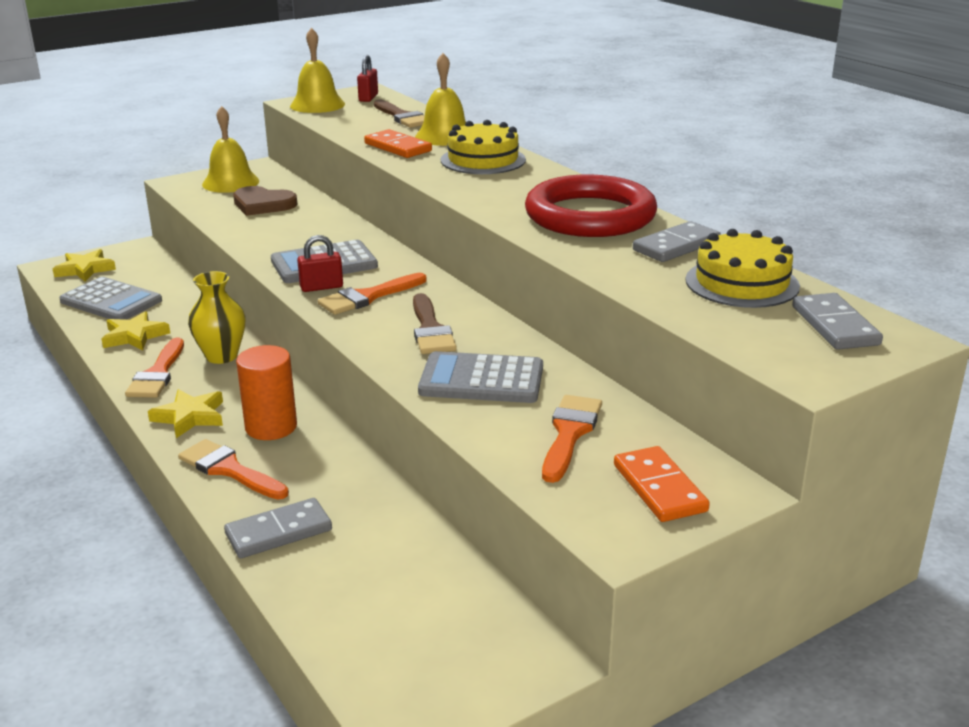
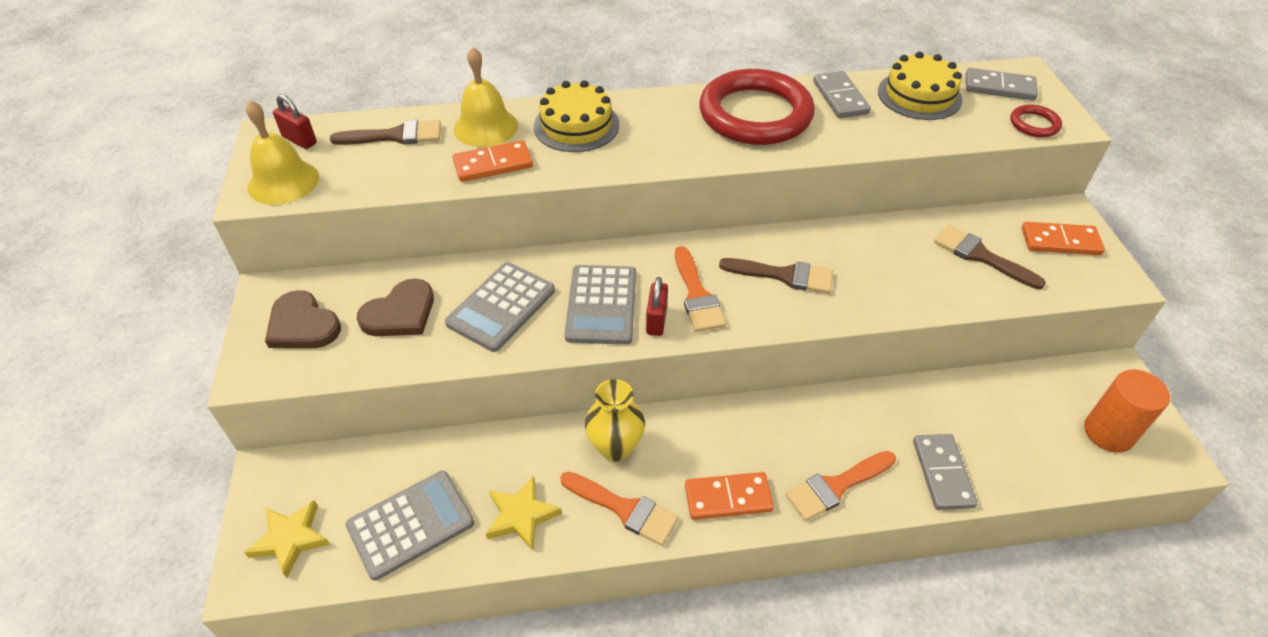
camera: 65 degrees left, 20 degrees up
(190, 417) = (728, 498): yellow star -> orange domino
(230, 182) = (302, 325): yellow bell -> brown heart
(271, 427) = (774, 440): orange cylinder -> orange cylinder (1108, 433)
(481, 379) = (885, 273): grey calculator -> grey calculator (501, 307)
(570, 433) = (980, 256): orange brush -> brown brush
(775, 354) = (1034, 124): none -> red ring

